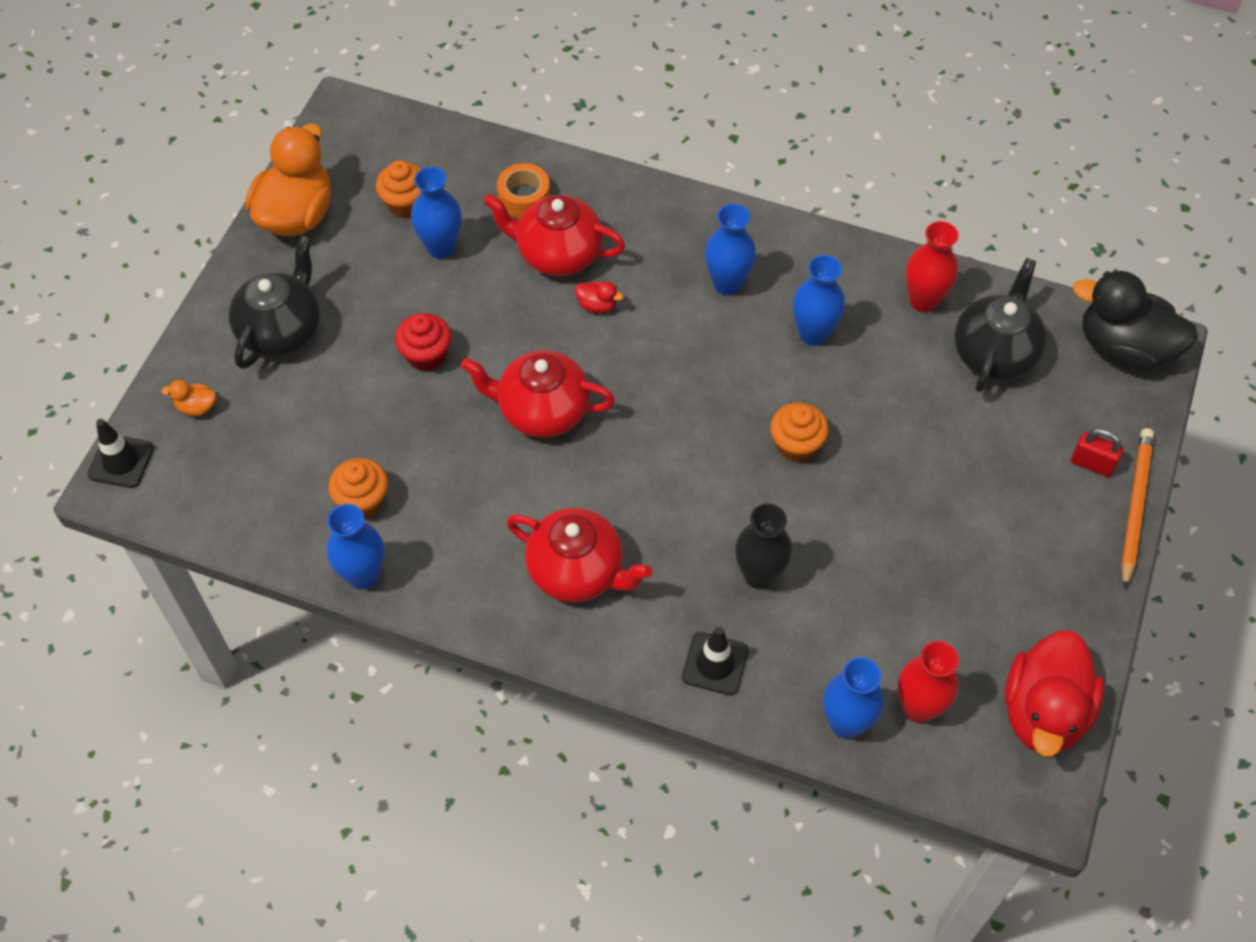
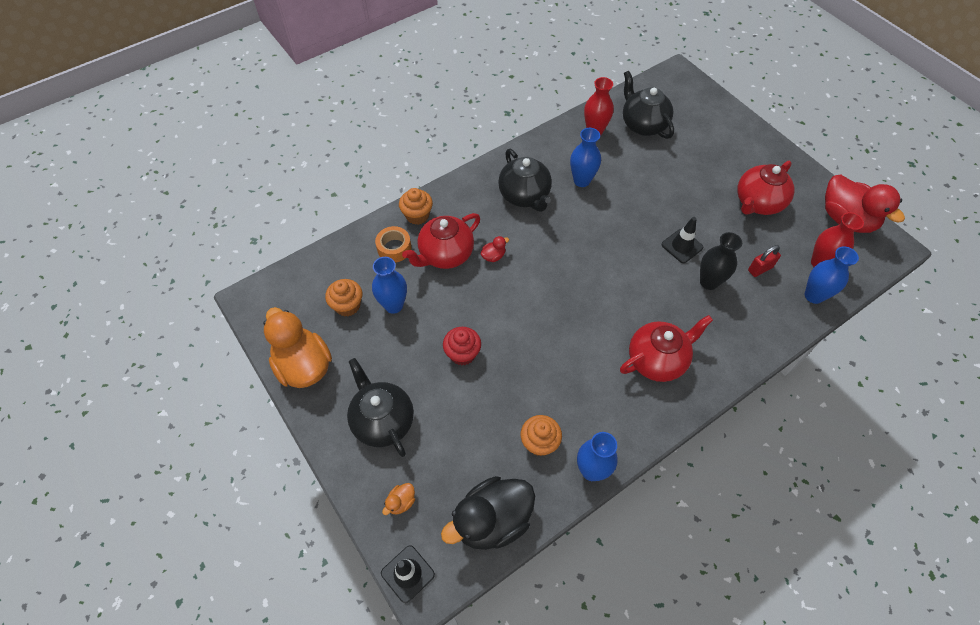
camera: 55 degrees left, 0 degrees up
(542, 411) = (542, 319): red teapot -> red teapot (757, 203)
(715, 663) = (750, 330): black traffic cone -> black traffic cone (682, 246)
(727, 284) = (524, 196): blue vase -> black teapot
(796, 445) = (642, 224): orange cupcake -> orange cupcake (417, 215)
(1092, 464) = (725, 128): red padlock -> red padlock (760, 269)
(1124, 348) = (672, 83): black duck -> black duck (492, 520)
(1135, 507) = (757, 128): orange pencil -> none

